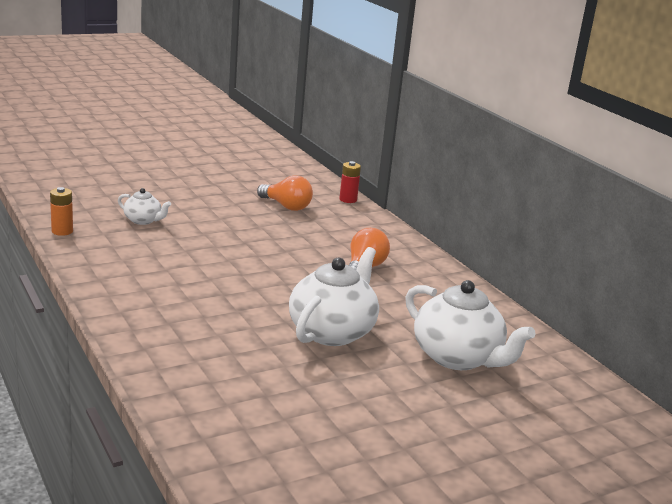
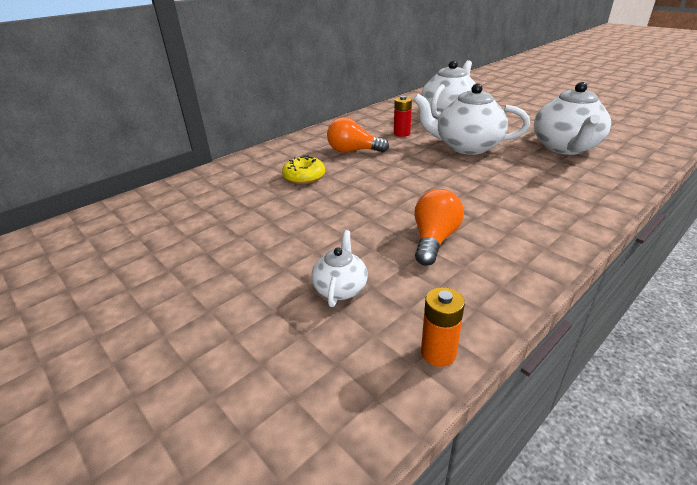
camera: 100 degrees left, 10 degrees up
(281, 396) = (565, 147): none -> white teapot
(286, 206) = (232, 204): orange light bulb -> orange light bulb (434, 240)
(317, 237) = (304, 177): none -> yellow donut
(348, 200) = (196, 178): red battery -> red battery (402, 133)

